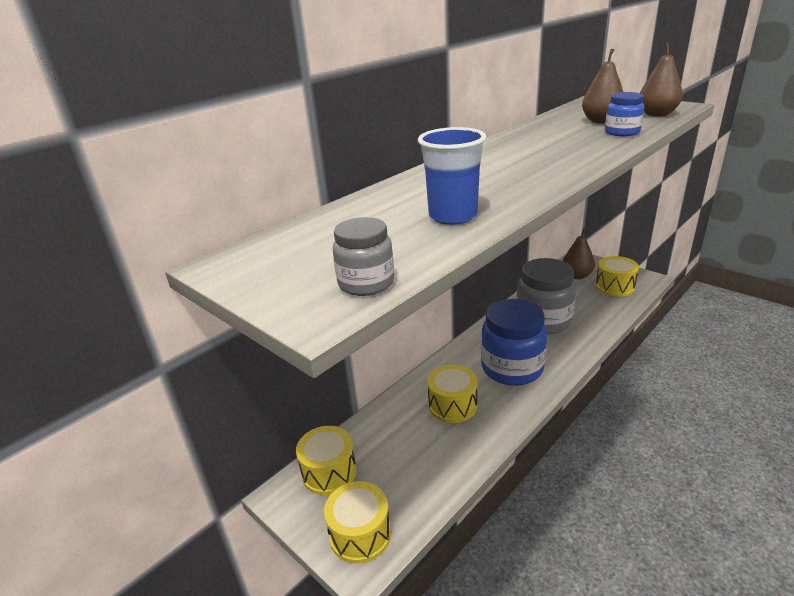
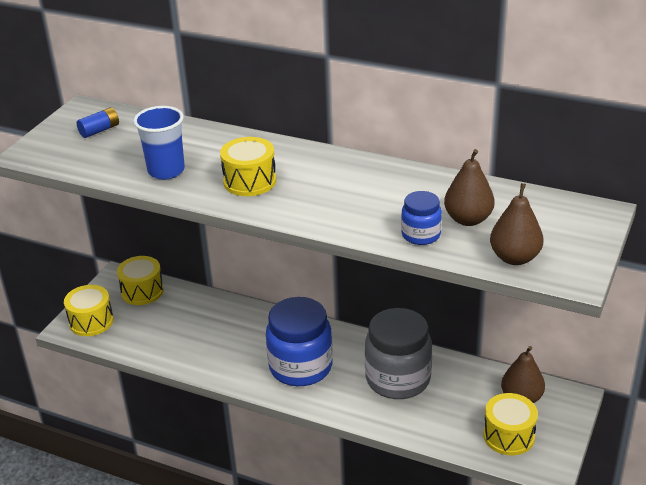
camera: 70 degrees right, 5 degrees up
(305, 254) = (99, 130): none -> blue battery
(366, 283) = (61, 160): grey jar -> none
(452, 405) = (234, 338): yellow drum -> yellow drum (249, 181)

